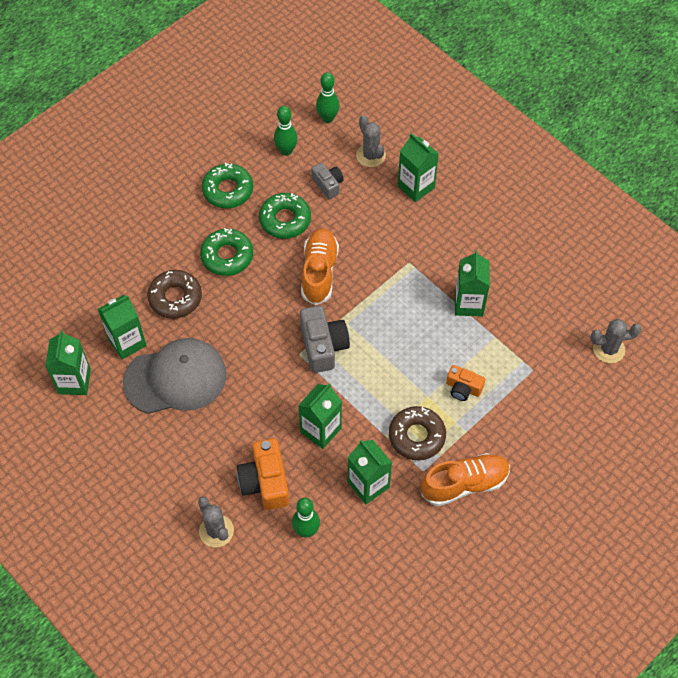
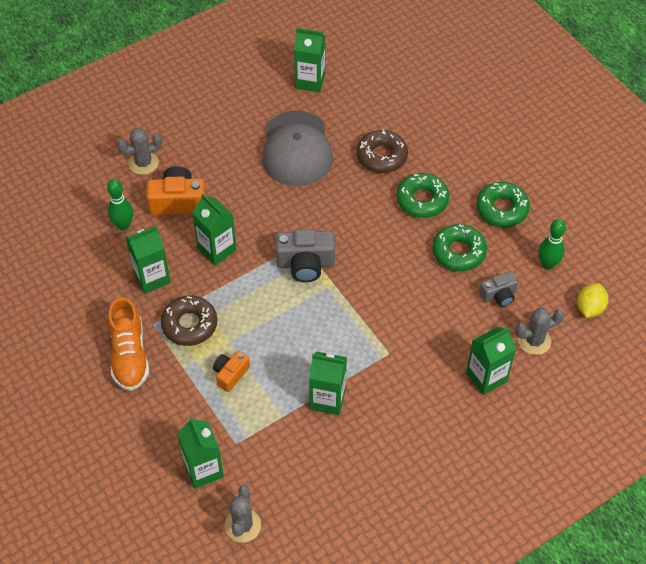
camera: 100 degrees right, 5 degrees down
(127, 342) = (341, 118): green carton -> green carton (203, 469)
(319, 272) = (390, 272): orange shoe -> none
(327, 118) = (589, 308): green bowling pin -> yellow lemon

